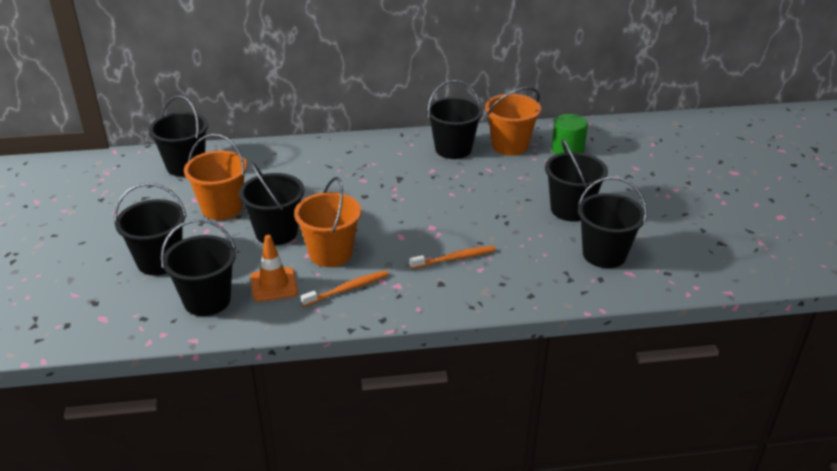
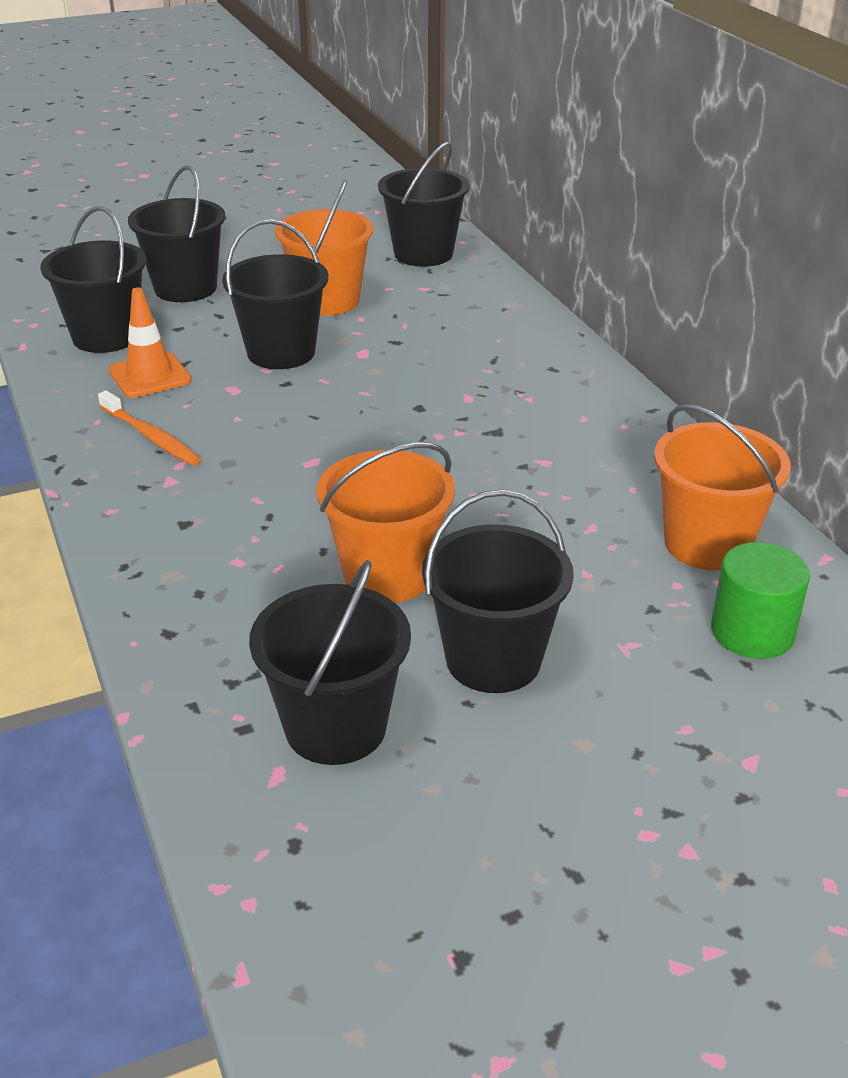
camera: 75 degrees right, 0 degrees up
(330, 253) = (241, 406): orange bucket -> orange bucket (387, 575)
(453, 149) = (639, 474): black bucket -> none
(455, 258) = (262, 528): orange toothbrush -> none

